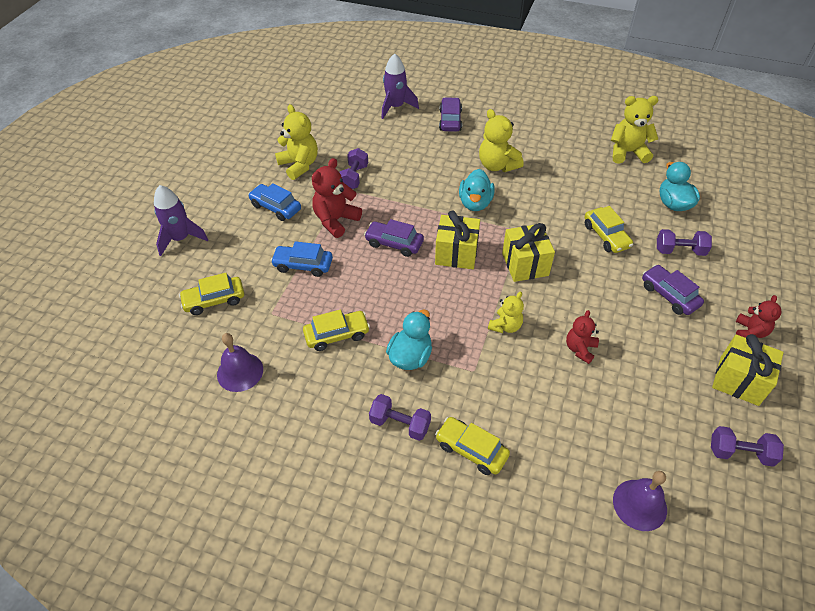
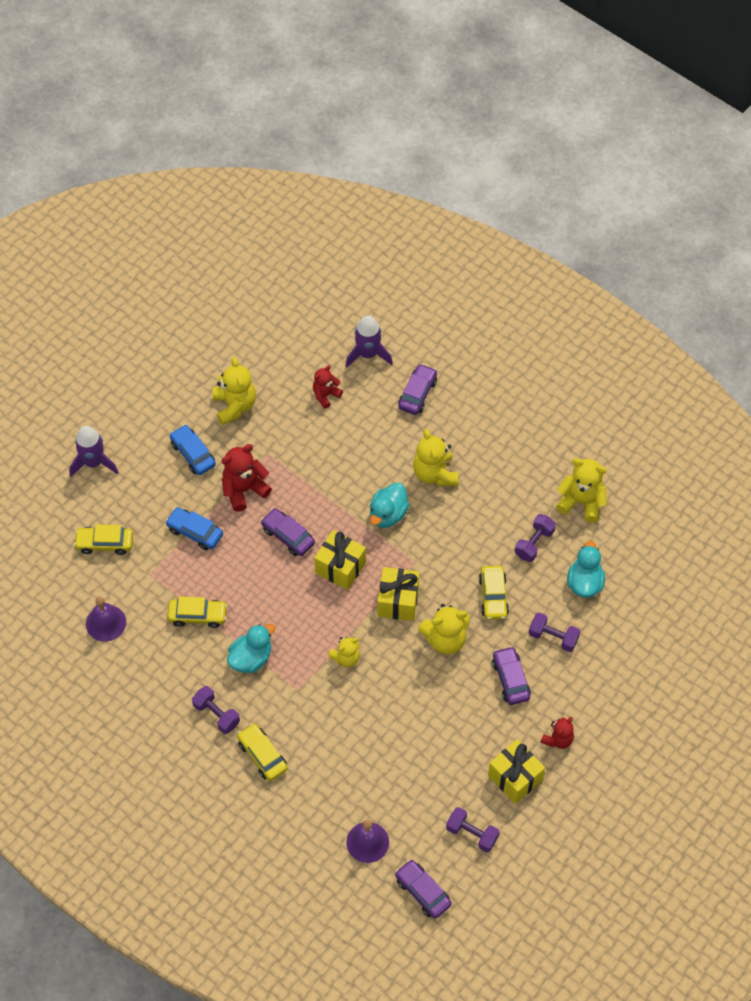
camera: 20 degrees right, 10 degrees up
(354, 177) = (283, 441): purple dumbbell -> purple dumbbell (534, 543)
(580, 349) = (398, 702): red teddy bear -> red teddy bear (326, 395)
(587, 281) = (445, 639): none -> yellow teddy bear
(736, 540) = (422, 892): none -> purple car

